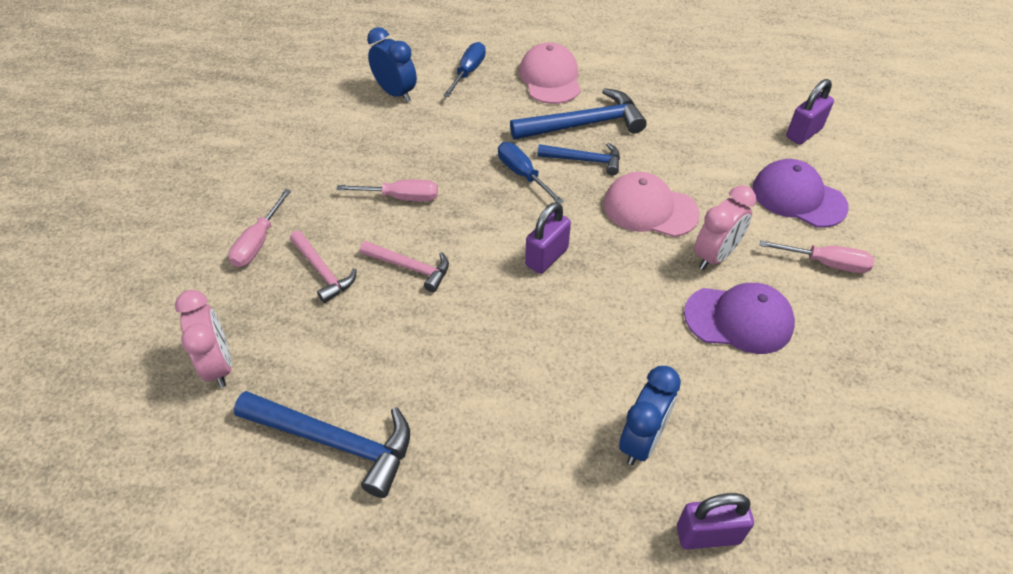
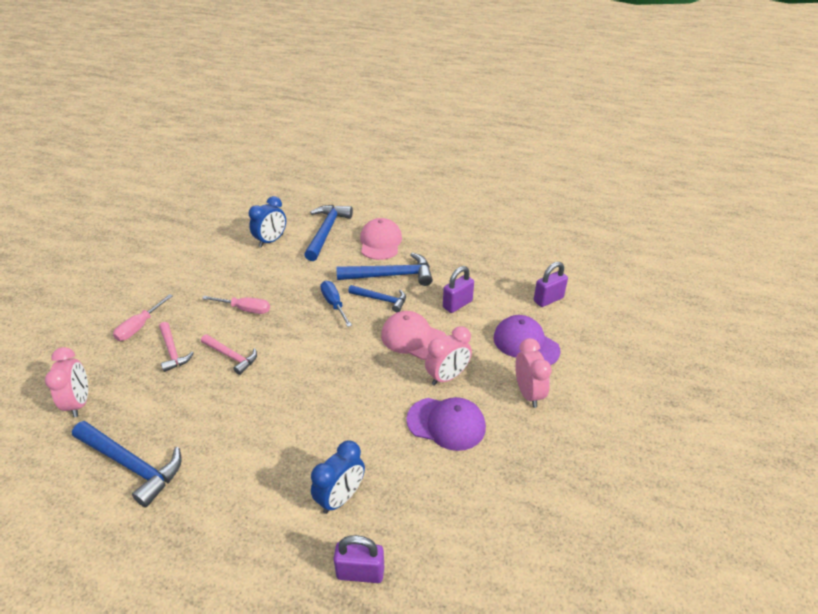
camera: 10 degrees right, 10 degrees down
(395, 93) = (271, 241): blue clock -> blue clock turned 75 degrees clockwise
(468, 71) = (326, 232): blue screwdriver -> blue hammer
(546, 257) = (327, 362): purple padlock -> purple padlock (457, 304)
(827, 263) = (528, 393): pink screwdriver -> pink clock

